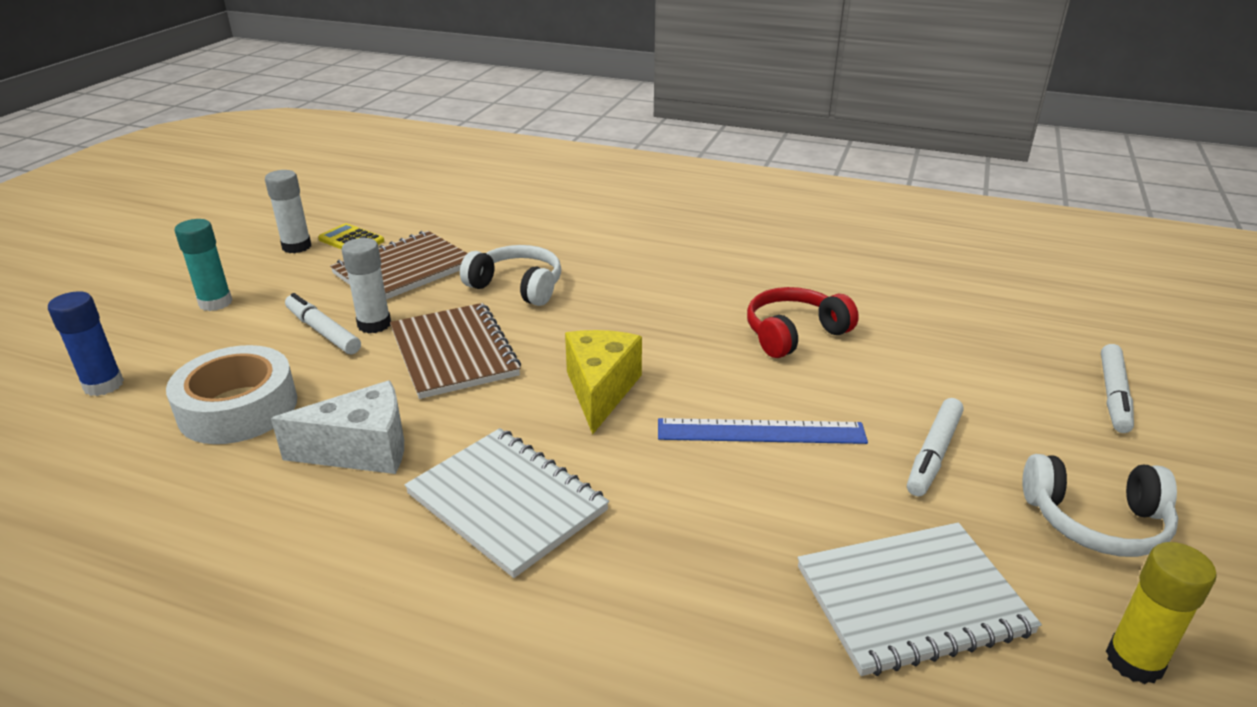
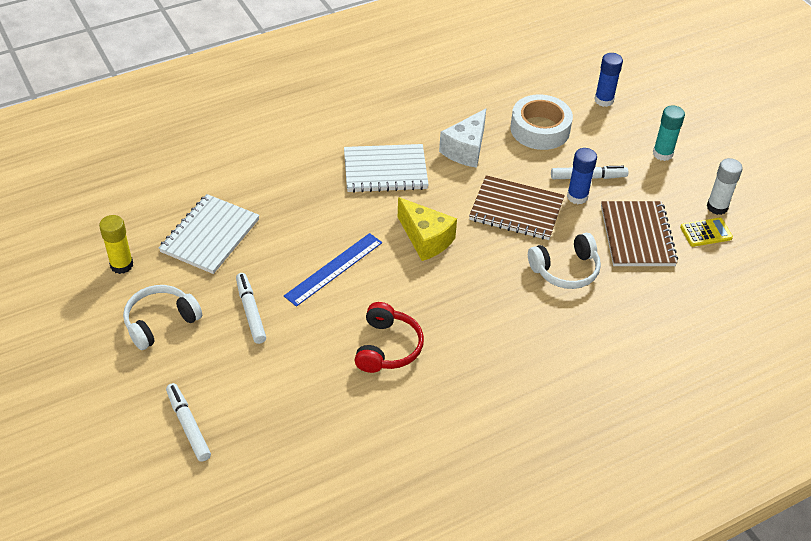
camera: 130 degrees right, 15 degrees up
(374, 324) = (577, 197): white glue stick -> blue glue stick

